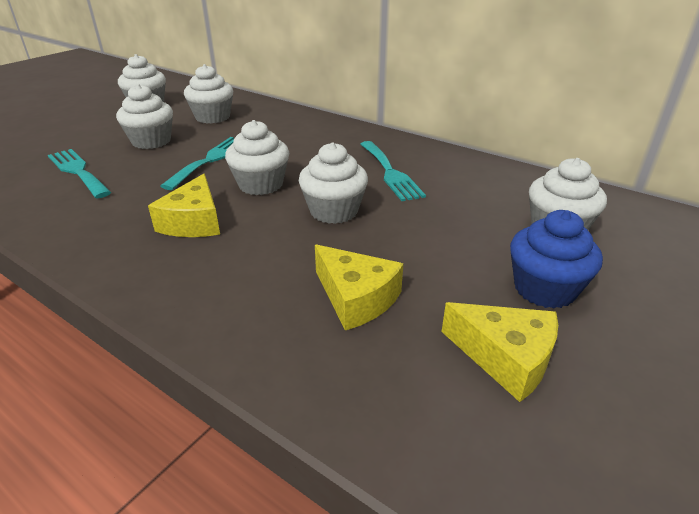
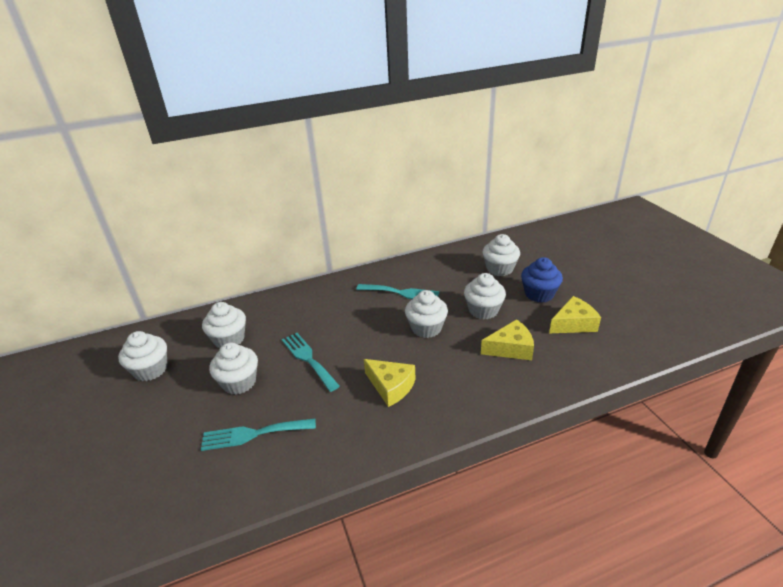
camera: 55 degrees left, 0 degrees up
(261, 184) = (368, 346): white cupcake -> white cupcake (483, 310)

